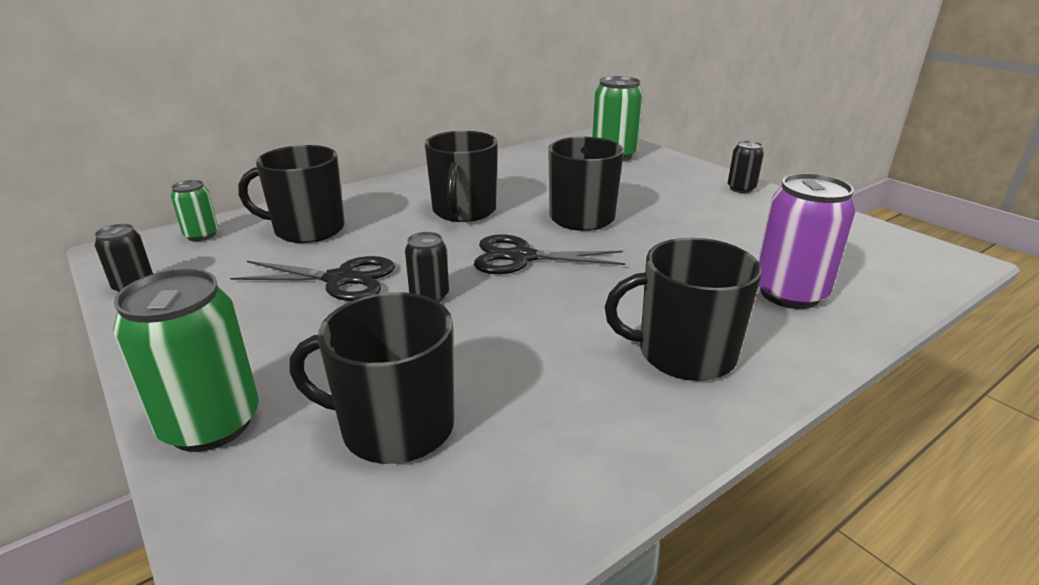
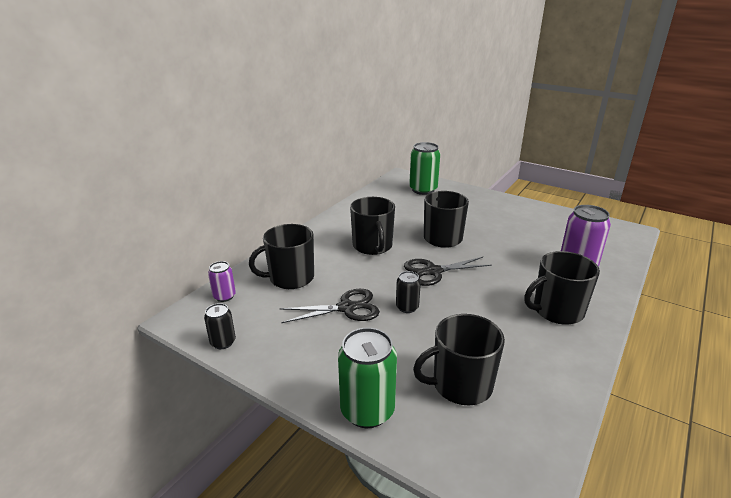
camera: 20 degrees left, 0 degrees up
(201, 235) = (224, 296): green can -> purple can
(741, 189) = (508, 203): black can -> none

